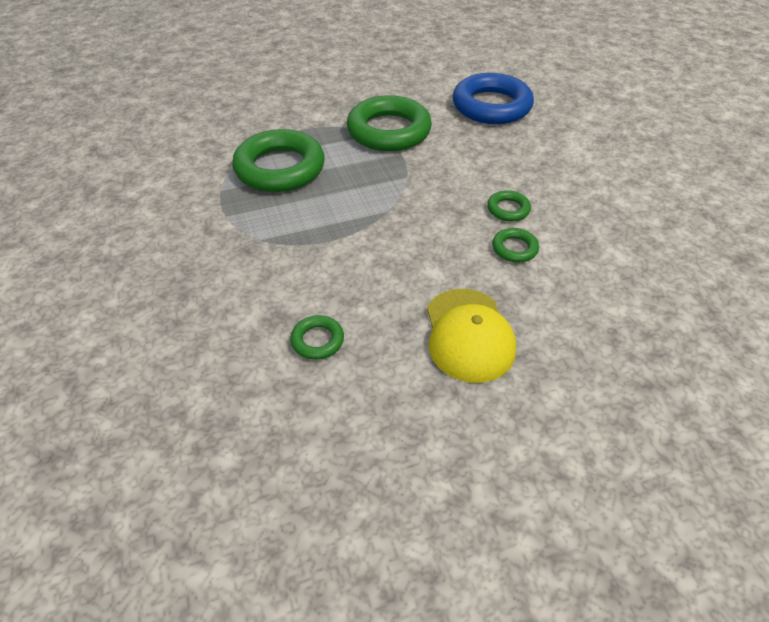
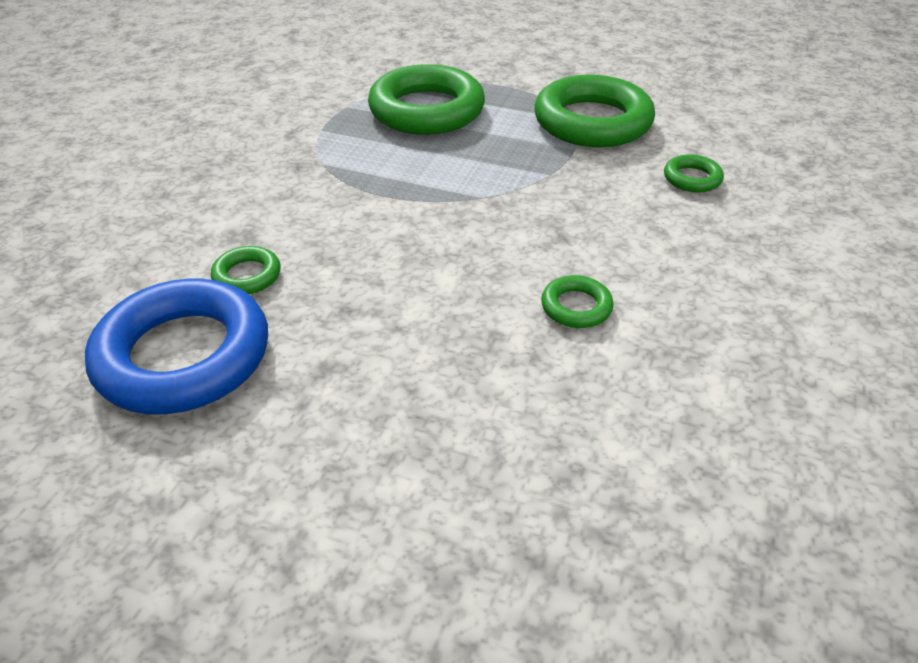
camera: 40 degrees right, 5 degrees down
(468, 334) = (395, 361): yellow cap -> none
(491, 106) = (766, 146): blue ring -> blue ring (184, 356)
(508, 209) = (628, 262): green ring -> green ring (692, 178)

